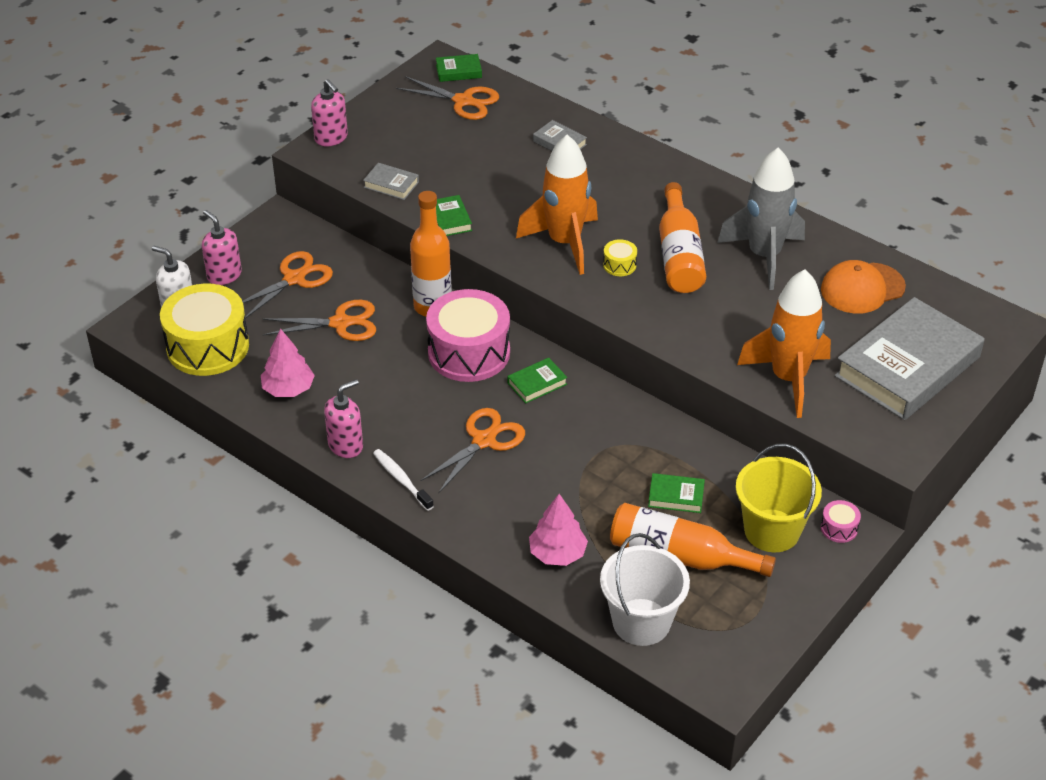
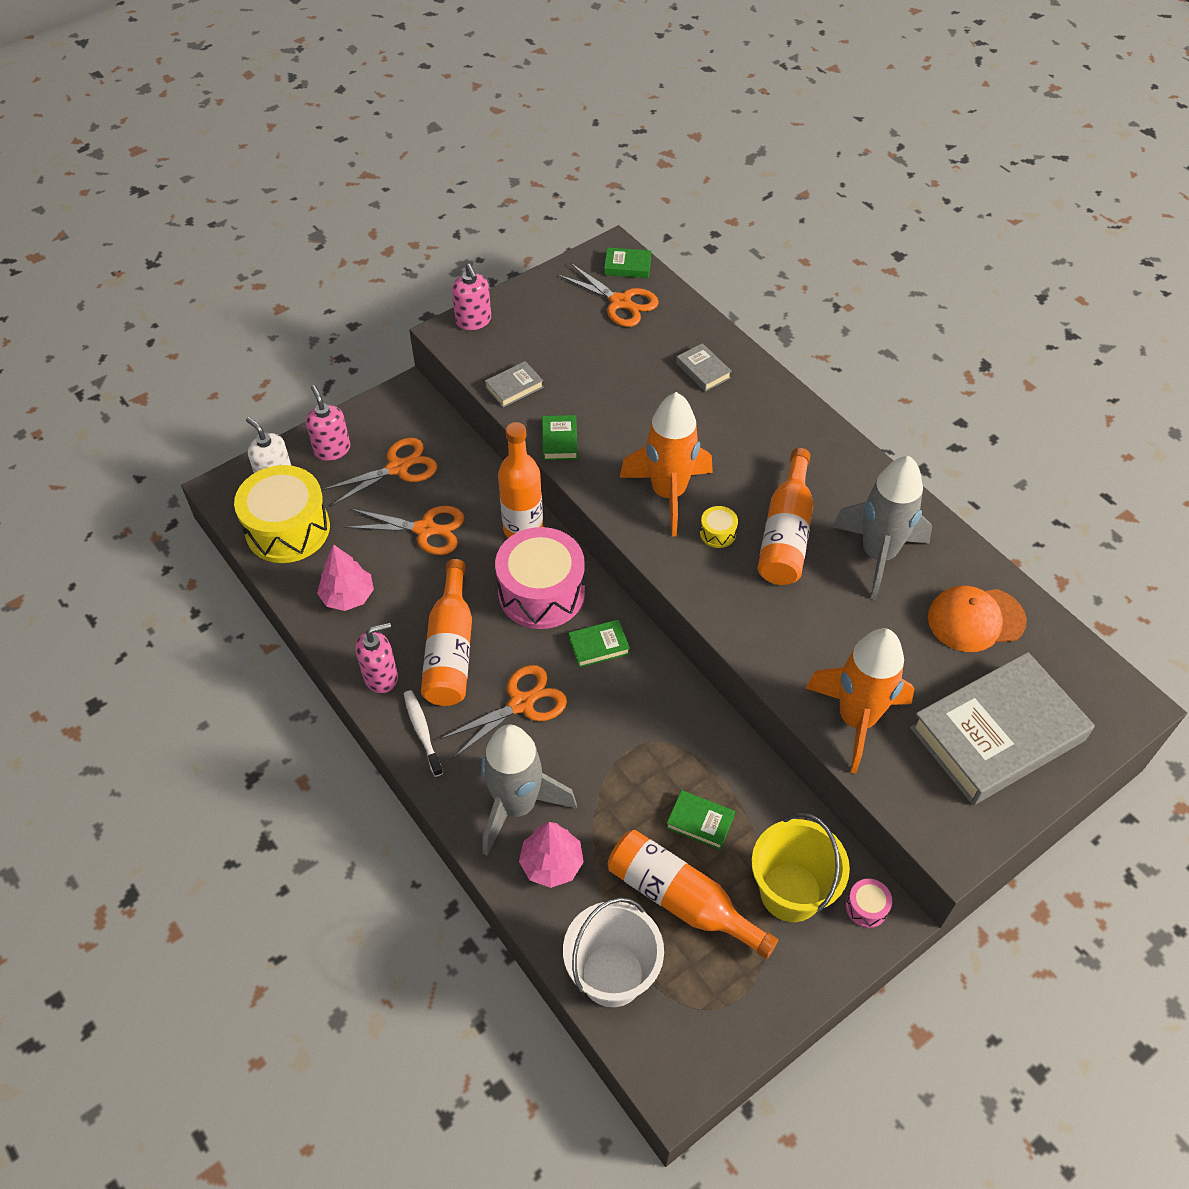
camera: 15 degrees right, 10 degrees up
(391, 185) = (514, 387): grey book -> grey book turned 75 degrees counterclockwise
(402, 412) = (450, 649): none -> orange bottle
(510, 518) = (517, 806): none -> grey rocket

